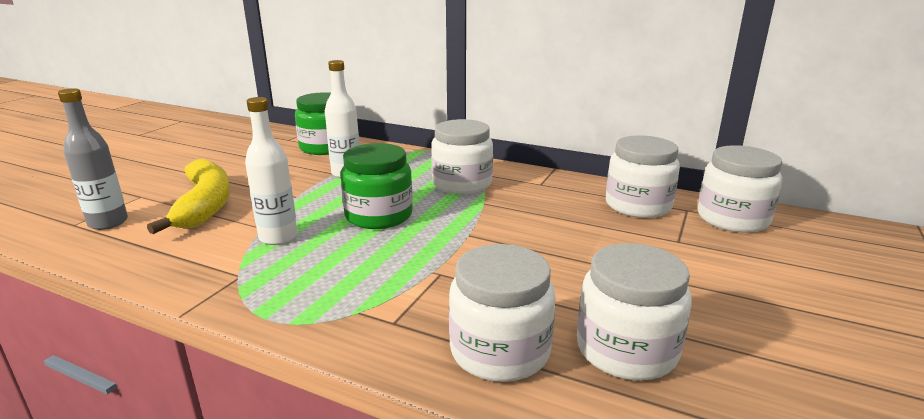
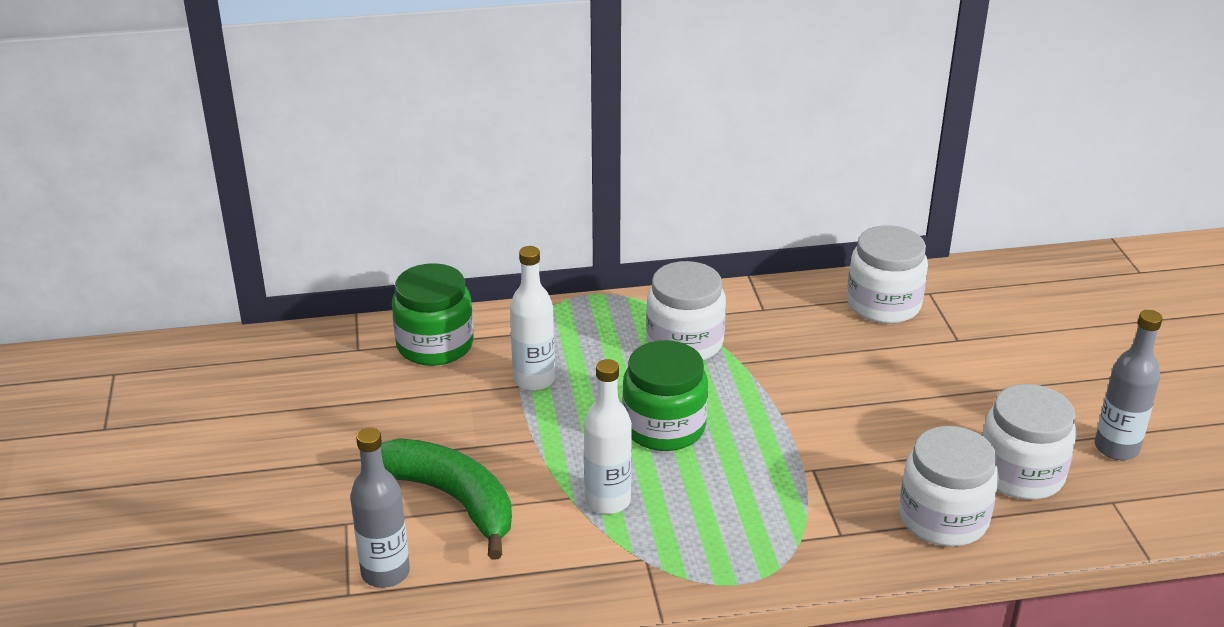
camera: 35 degrees left, 10 degrees up
(204, 205) = (451, 499): yellow banana -> green banana
(732, 219) = (975, 290): white jar -> none
(769, 373) = (1116, 448): none -> grey bottle

